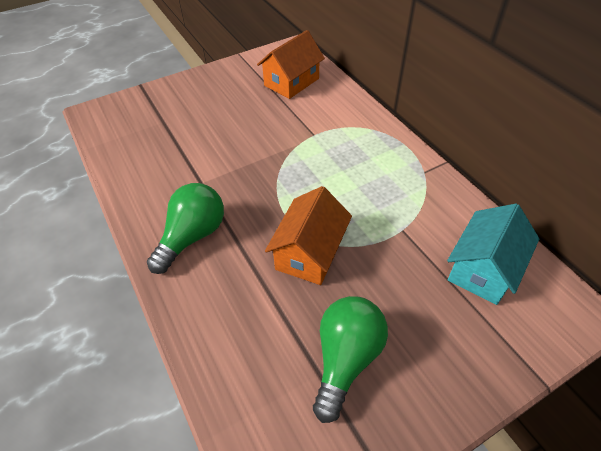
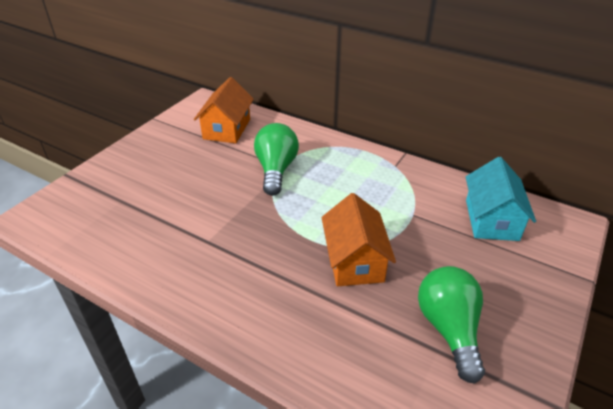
camera: 30 degrees left, 10 degrees down
(192, 236) = (237, 290): green light bulb -> green light bulb (276, 170)

